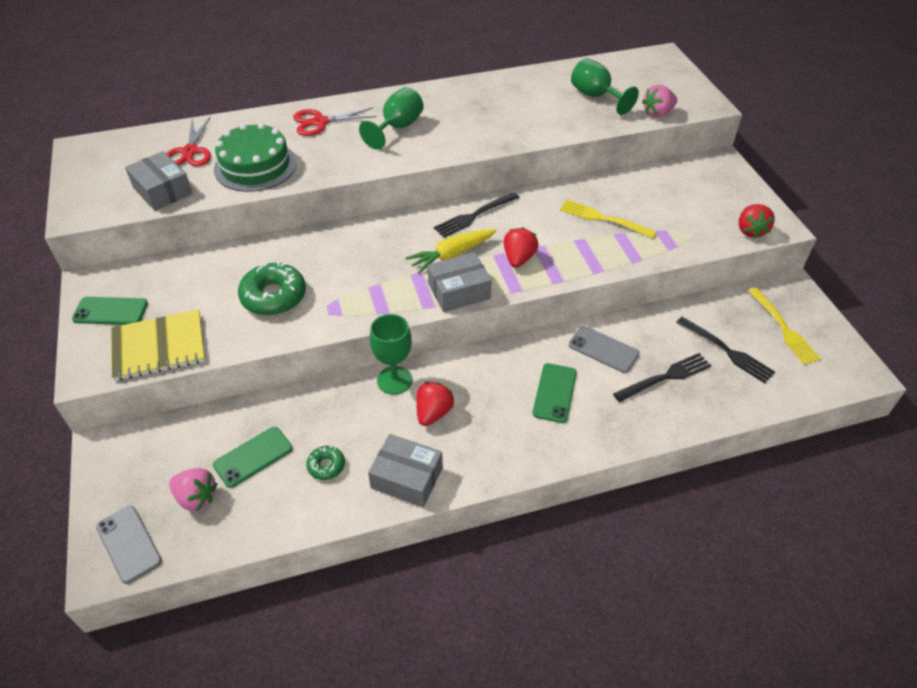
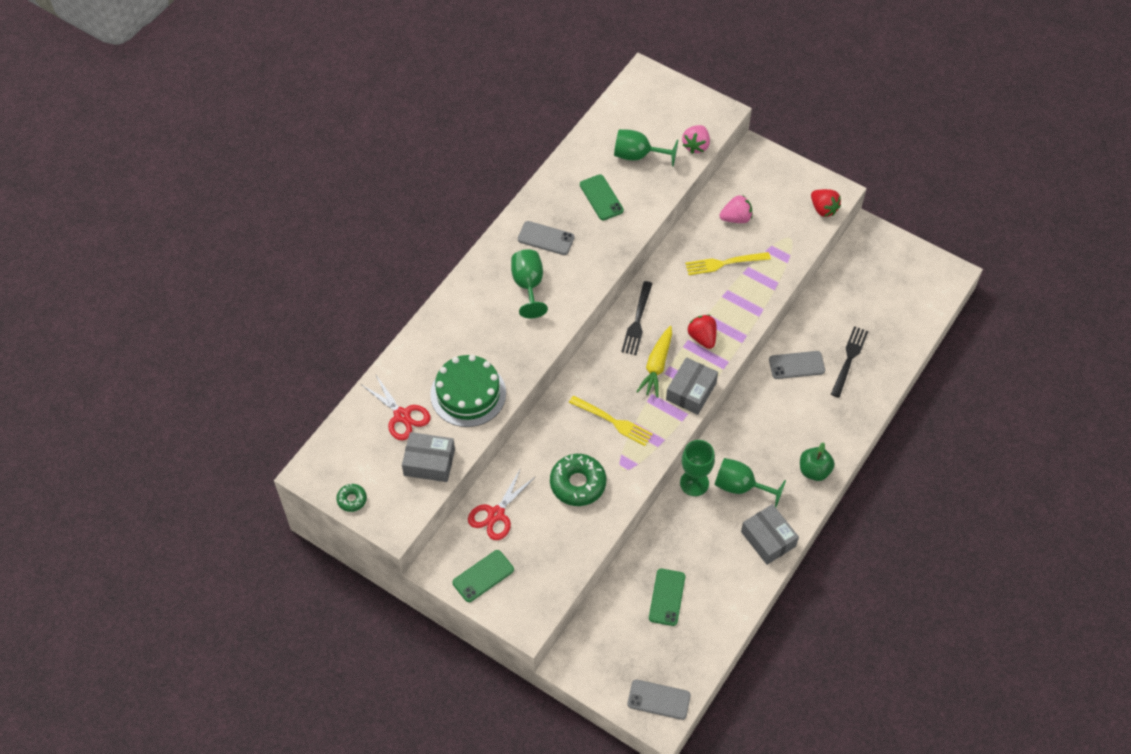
camera: 40 degrees left, 10 degrees up
(159, 347) = (550, 574): yellow notebook -> none
(196, 497) = (663, 645): pink strawberry -> pink strawberry (736, 218)
(320, 122) = (464, 319): red scissors -> red scissors (496, 514)
(326, 466) = (715, 568): green donut -> green donut (352, 499)
(407, 478) = (768, 539): grey box -> grey box turned 75 degrees clockwise
(433, 412) = (740, 487): red strawberry -> green goblet
(451, 108) = (546, 238): none -> grey phone
(523, 449) = (814, 470): none -> green apple
(554, 393) = (796, 419): green phone -> green phone (601, 197)
(727, 351) = (868, 312): black fork -> none
(784, 328) = (887, 270): yellow fork -> yellow fork (613, 421)

